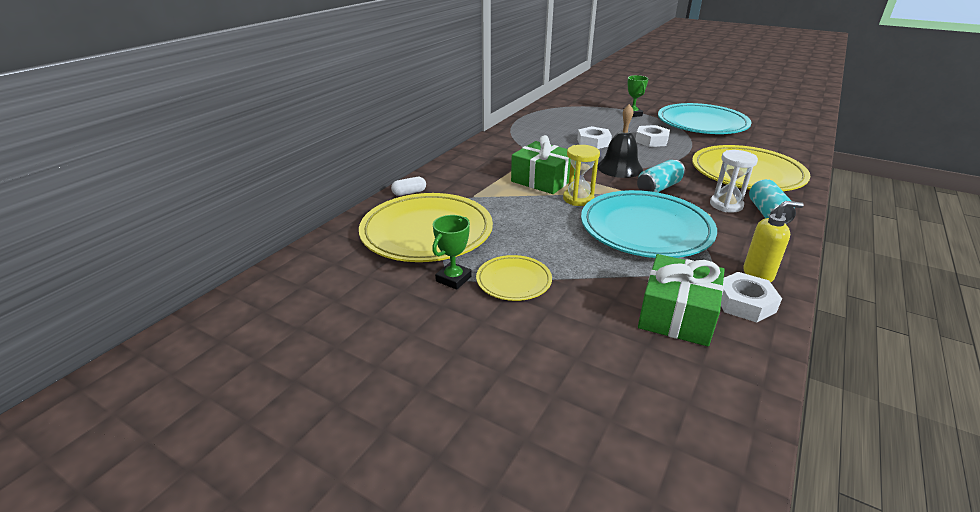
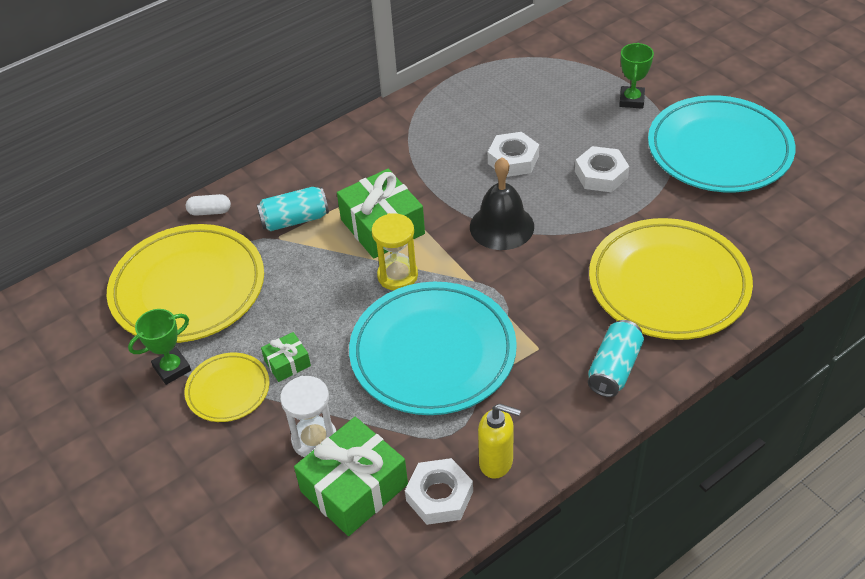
camera: 25 degrees right, 15 degrees up
(546, 256) = (287, 363): none -> green gift
(658, 188) = (517, 281): turquoise can -> turquoise can (295, 220)
(726, 205) = (575, 338): white hourglass -> white hourglass (314, 439)

